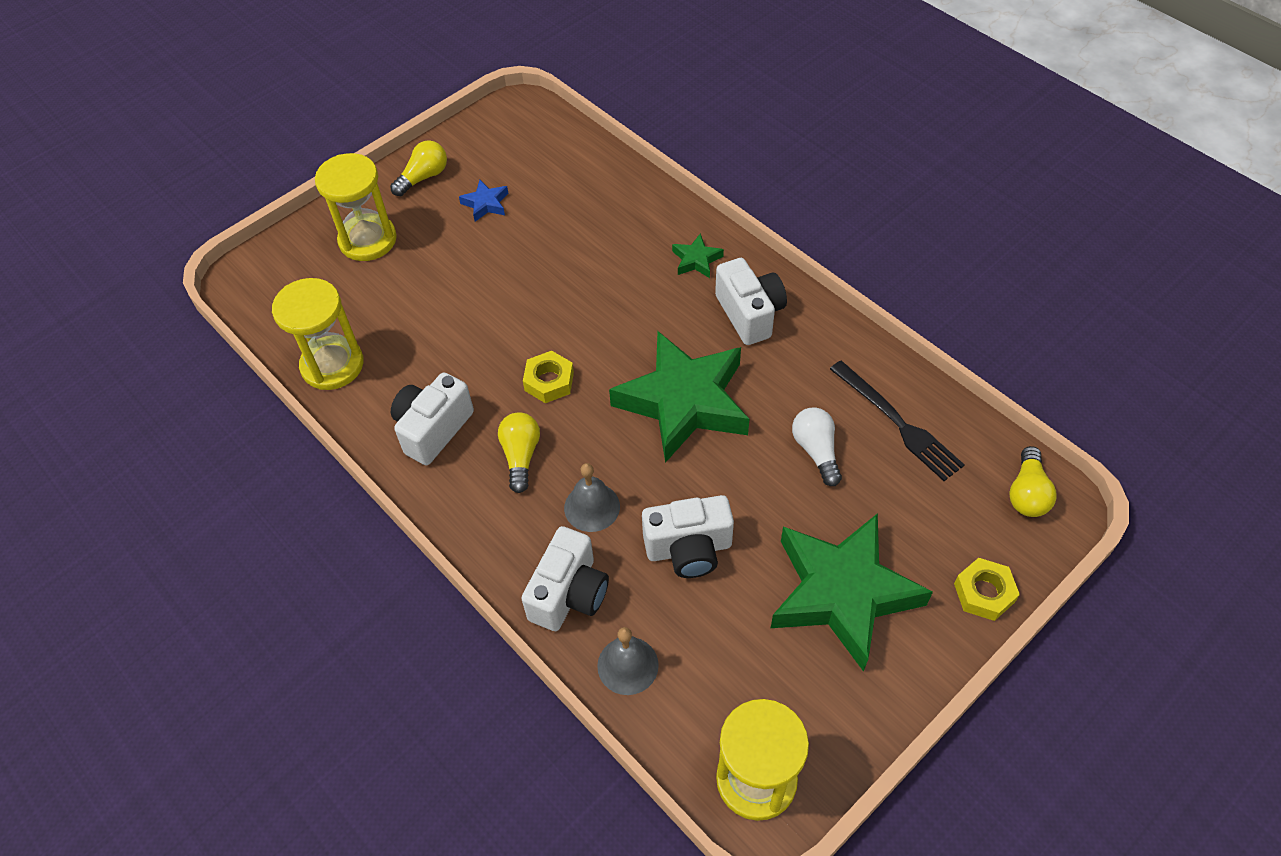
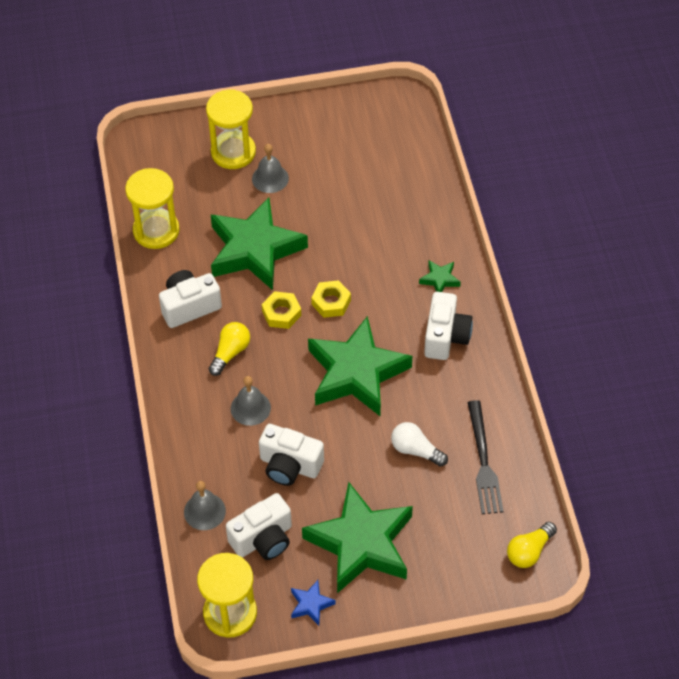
camera: 30 degrees right, 0 degrees up
(423, 177) = (300, 122): yellow light bulb -> none
(430, 247) = (270, 178): none -> grey bell
(467, 329) = (254, 250): none -> green star
(485, 204) = (328, 164): blue star -> blue star (311, 604)
(569, 594) = (200, 452): white camera -> white camera (263, 539)
(816, 451) = (415, 450): white light bulb -> white light bulb turned 75 degrees counterclockwise
(984, 593) = (448, 592): yellow nut -> yellow nut (331, 302)

